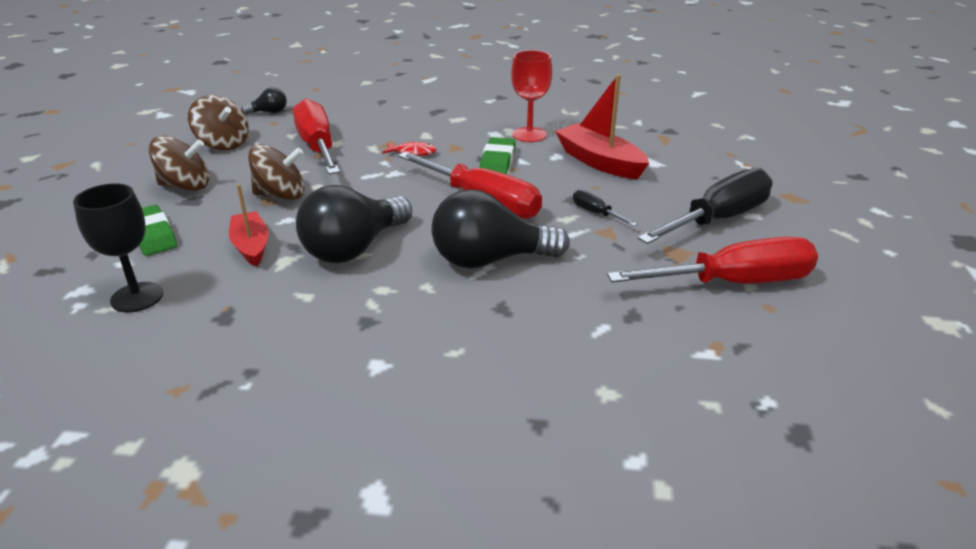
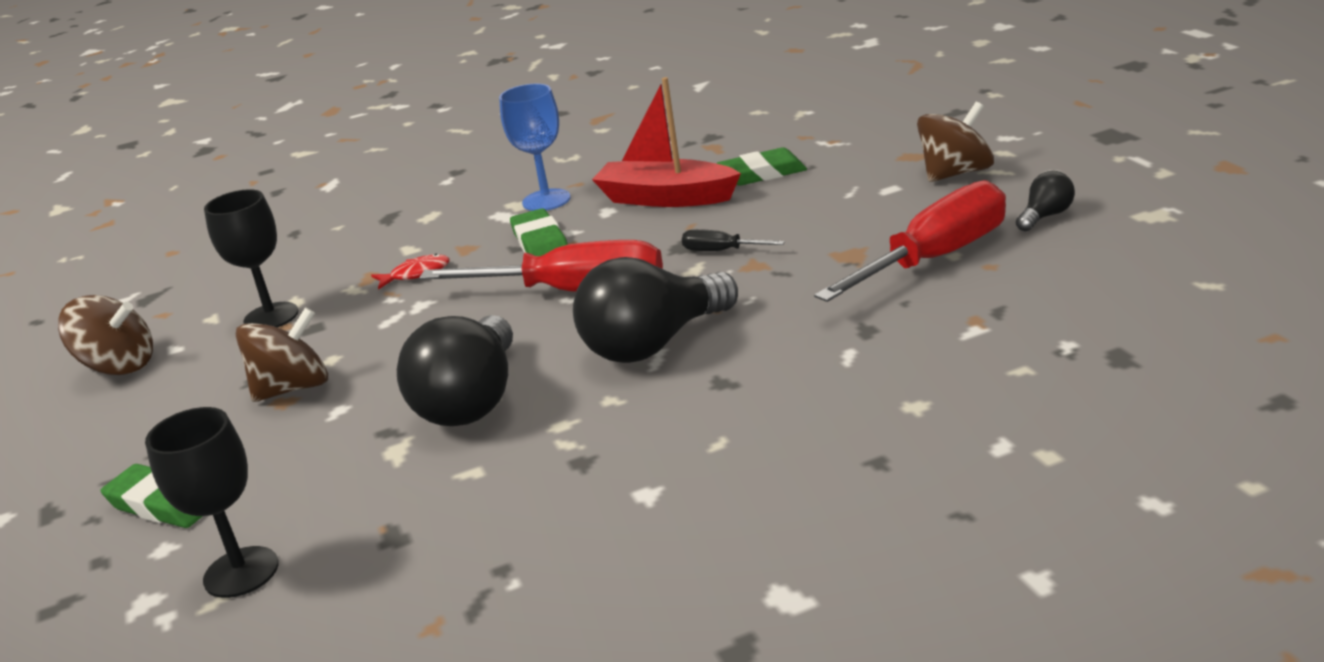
camera: 25 degrees left, 5 degrees down
(185, 186) = (131, 434): brown spinning top -> brown spinning top (956, 173)
(251, 246) = (328, 456): red boat -> none
(269, 112) = (137, 304): black light bulb -> black light bulb (1045, 216)
(317, 147) = (271, 317): red screwdriver -> black goblet
(529, 135) = (546, 200): red goblet -> blue goblet
(676, 169) = (762, 173): none -> green eraser
(718, 219) = (858, 206): black screwdriver -> none

